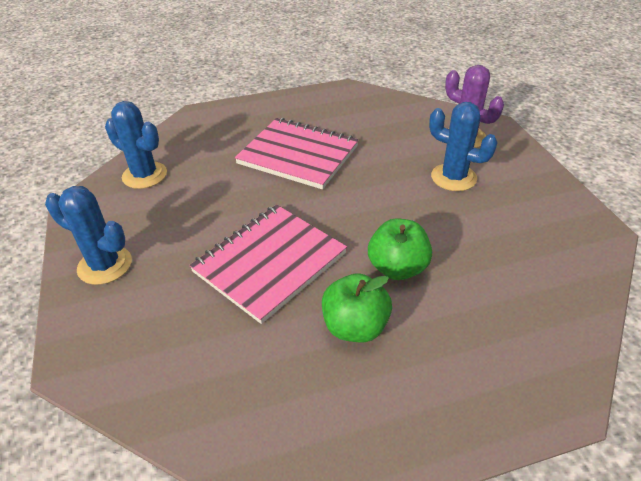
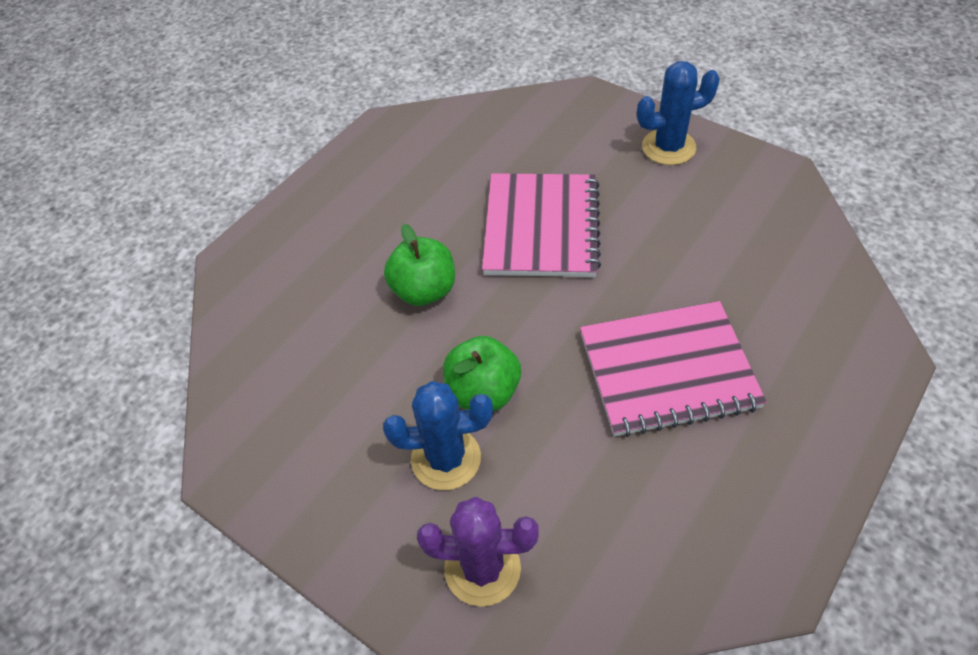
camera: 145 degrees right, 10 degrees up
(144, 175) = (783, 234): blue cactus -> none
(355, 327) = (420, 221): green apple -> green apple (483, 392)

